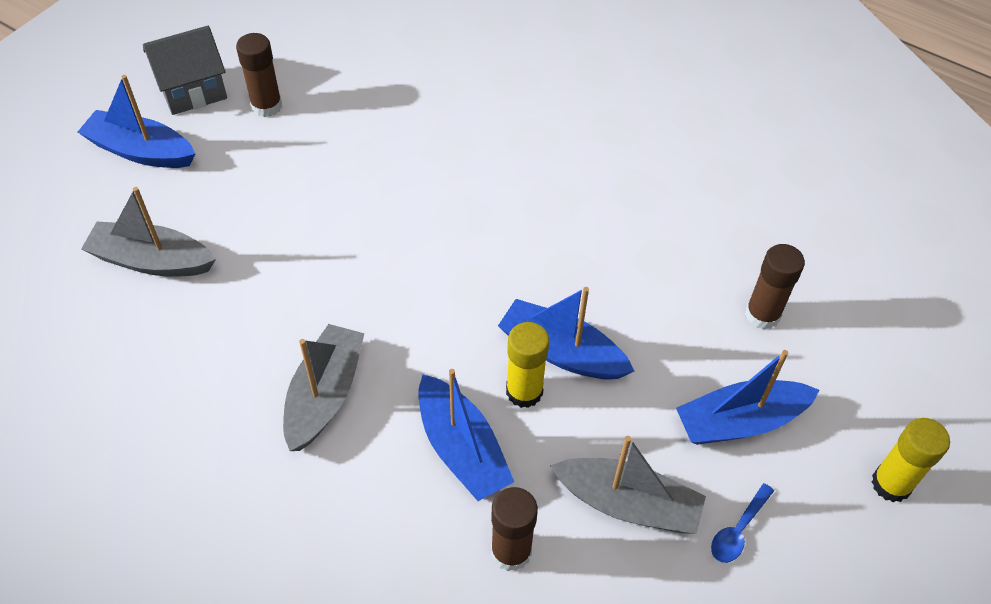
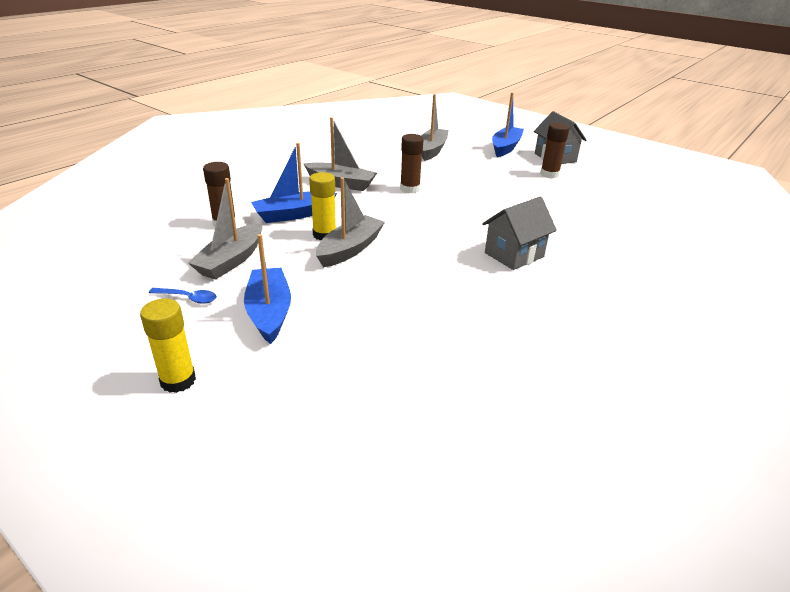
camera: 95 degrees right, 20 degrees down
(538, 170) = (514, 255): none -> grey house
(561, 352) = (350, 249): blue boat -> grey boat
(738, 530) = (188, 298): blue spoon -> blue spoon turned 150 degrees clockwise
(762, 315) = (364, 340): brown glue stick -> brown glue stick (410, 189)

